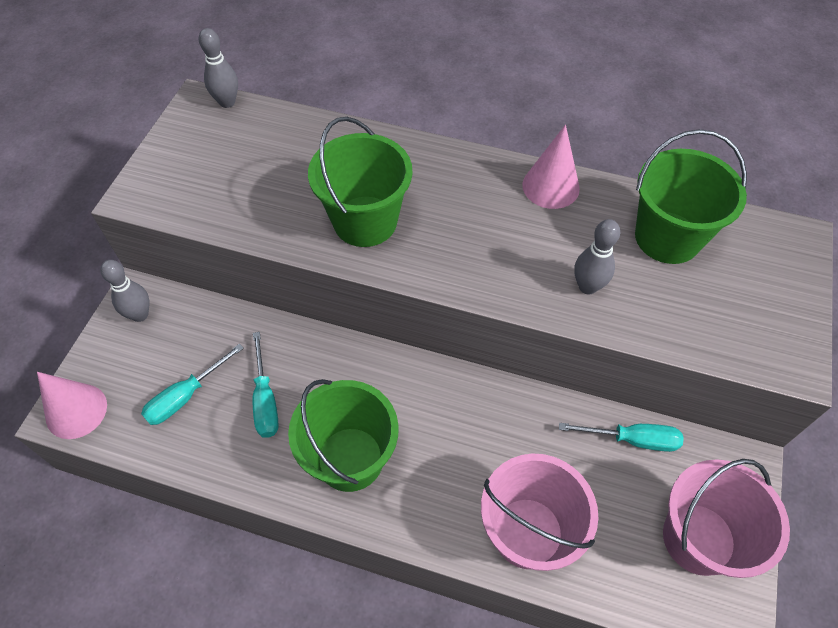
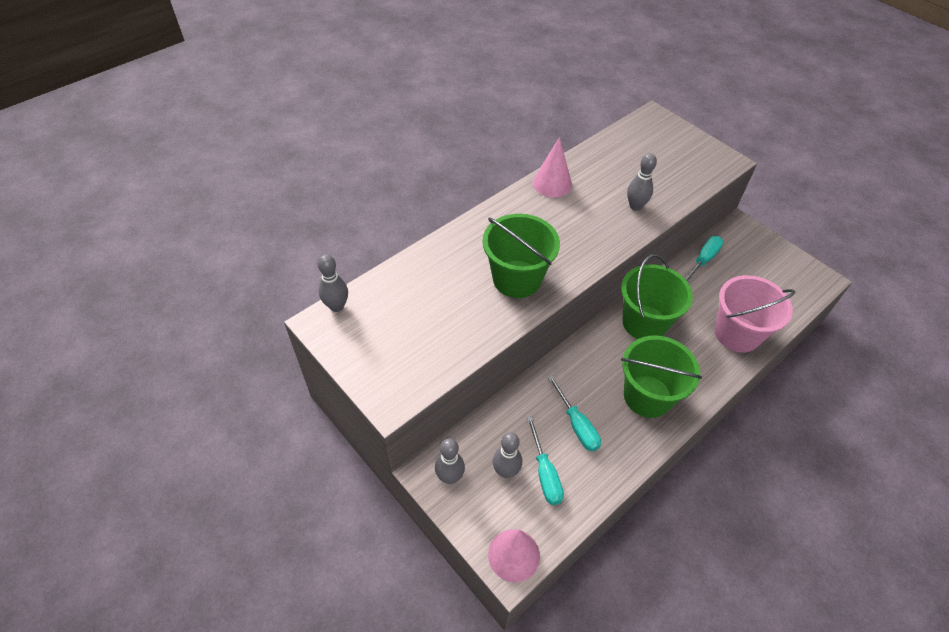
camera: 60 degrees left, 5 degrees down
(170, 359) = (506, 471): none -> grey bowling pin
(265, 400) = (576, 424): turquoise screwdriver -> turquoise screwdriver turned 45 degrees clockwise
(667, 237) = (622, 159): green bucket -> green bucket (644, 323)
(698, 538) = (771, 266): pink bucket -> none

